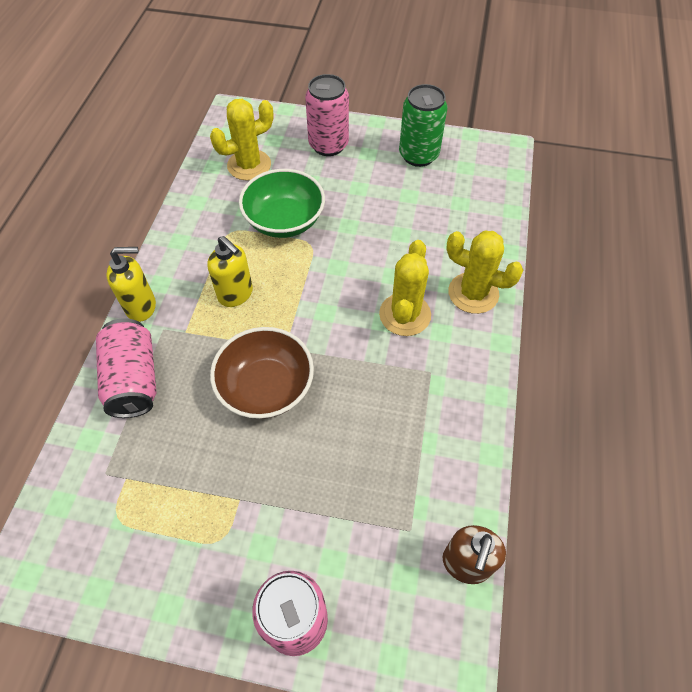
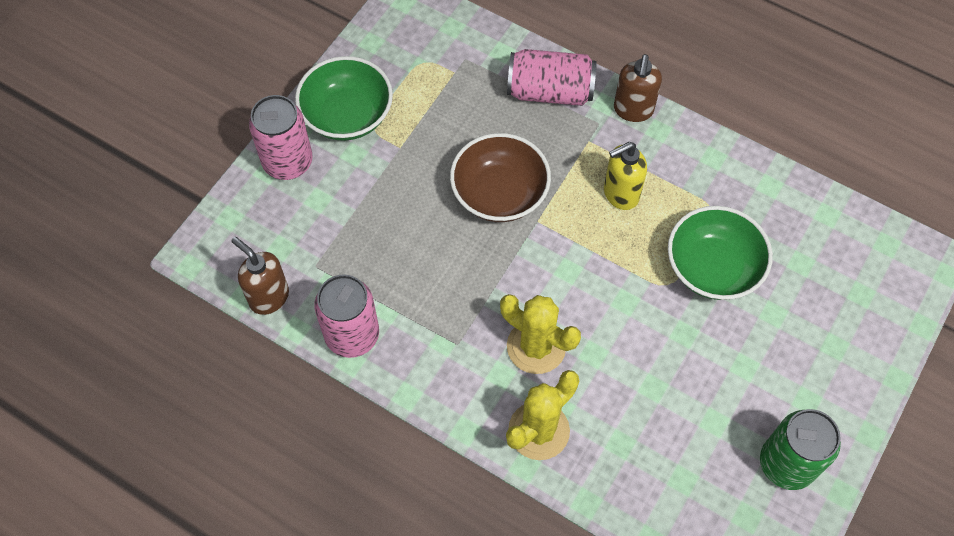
camera: 110 degrees right, 5 degrees up
(141, 307) = (633, 110): yellow soap dispenser -> brown soap dispenser
(212, 576) = (347, 115): none -> green bowl
(249, 165) = (819, 254): yellow cactus -> none
(328, 145) = (834, 356): pink can -> pink can (352, 335)

